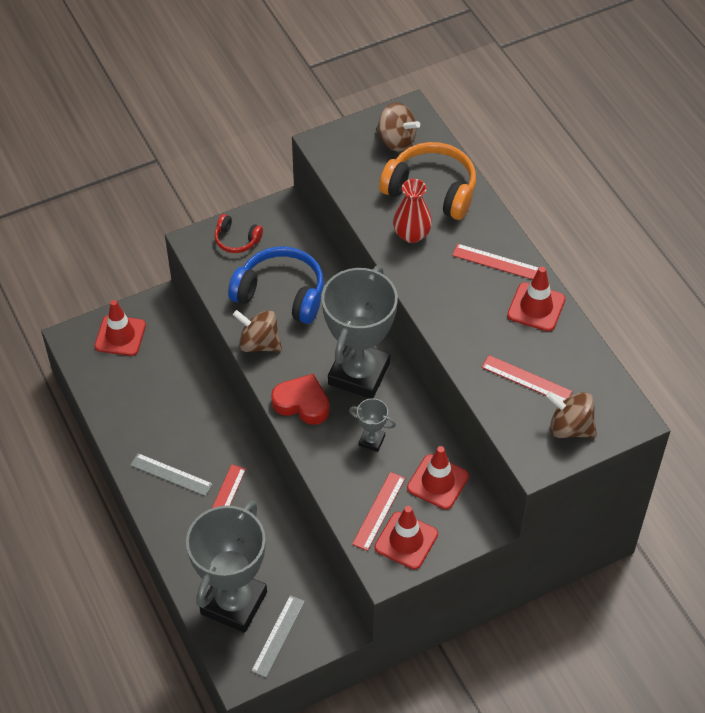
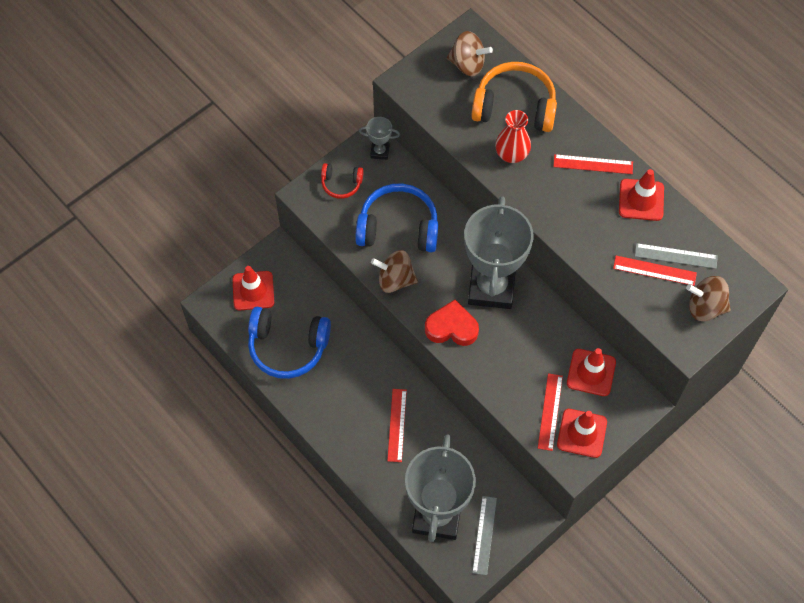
camera: 15 degrees left, 10 degrees up
(136, 398) = (288, 347): none -> blue headphones
(171, 474) = (343, 411): grey ruler -> grey ruler (676, 256)
(372, 440) = (523, 348): grey trophy -> grey trophy (379, 151)

